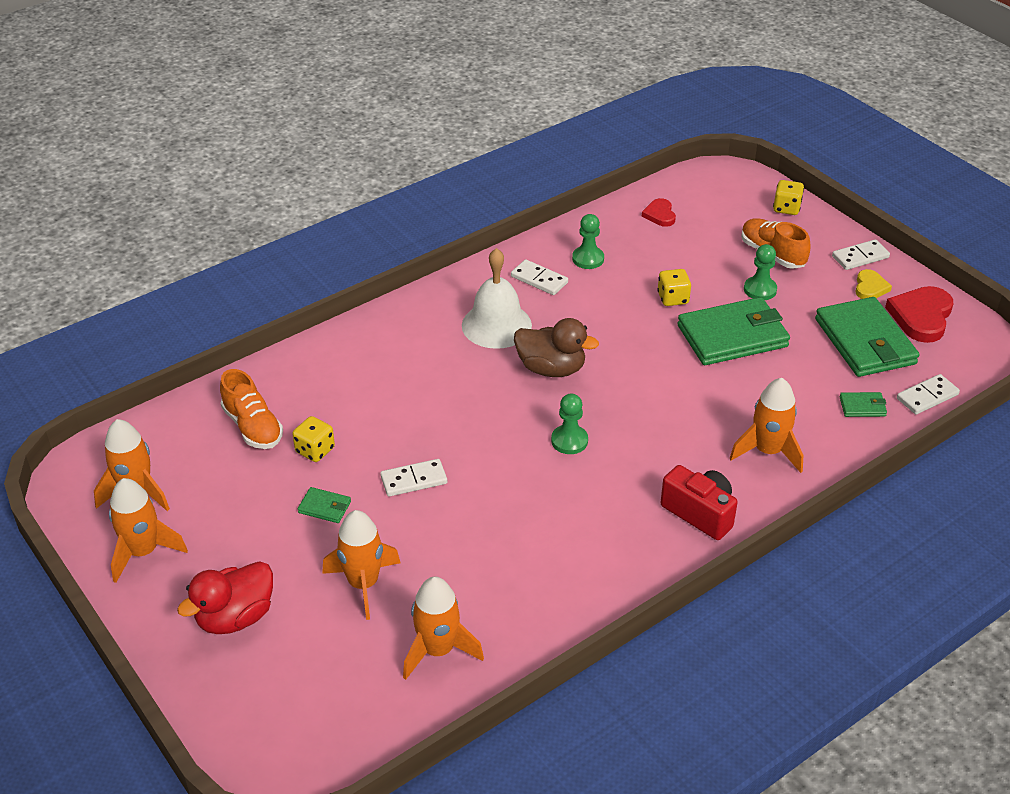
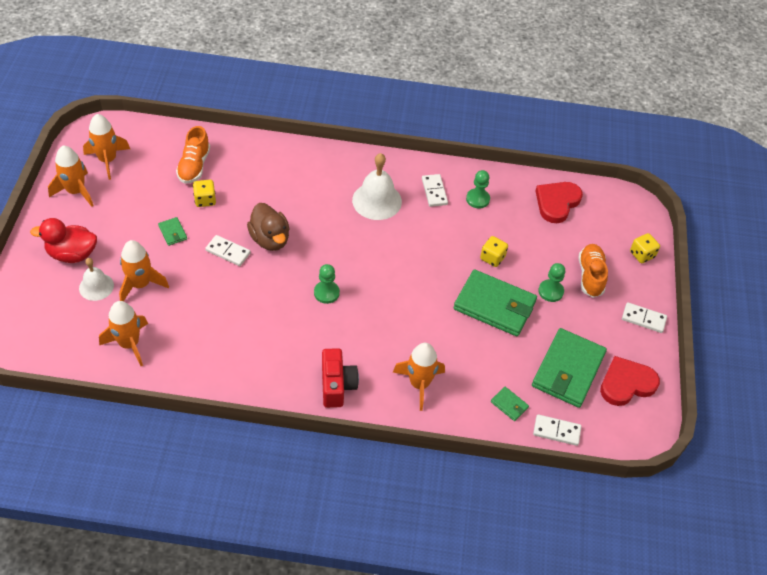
camera: 40 degrees right, 10 degrees up
(314, 626) = (96, 286): none -> white bell
(551, 368) = (371, 247): brown duck -> brown duck (270, 239)
(660, 215) = (557, 203): red heart -> red heart, size x1.78
(870, 287) = (621, 342): yellow heart -> none

